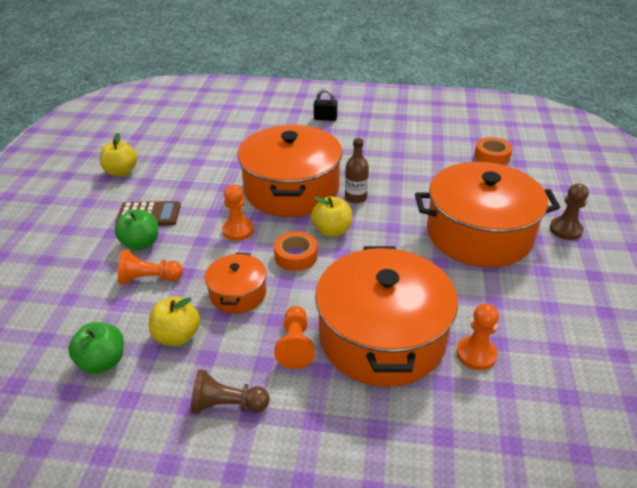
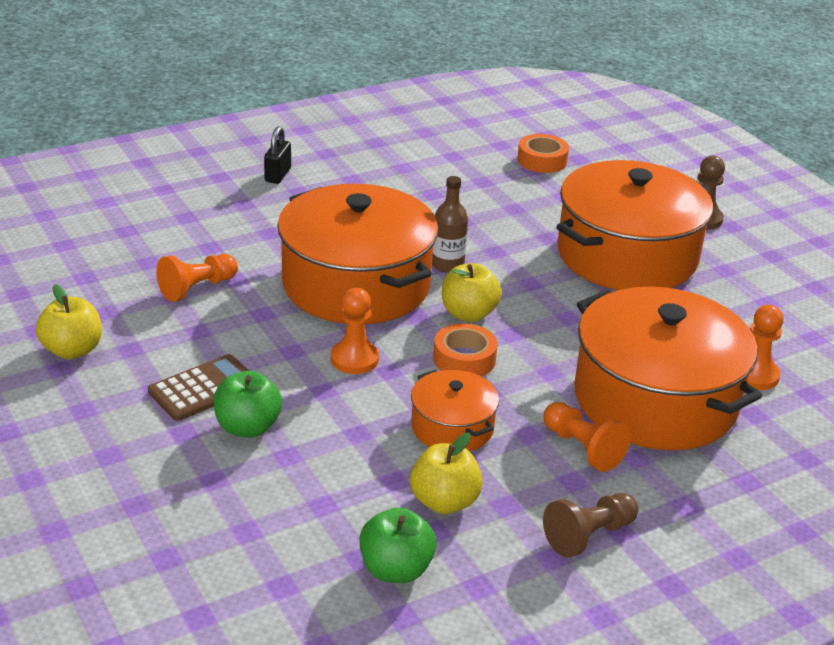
camera: 40 degrees left, 5 degrees down
(149, 279) = (320, 461): orange pawn -> orange pawn (197, 288)
(325, 118) = (277, 175): black padlock -> black padlock turned 45 degrees counterclockwise

